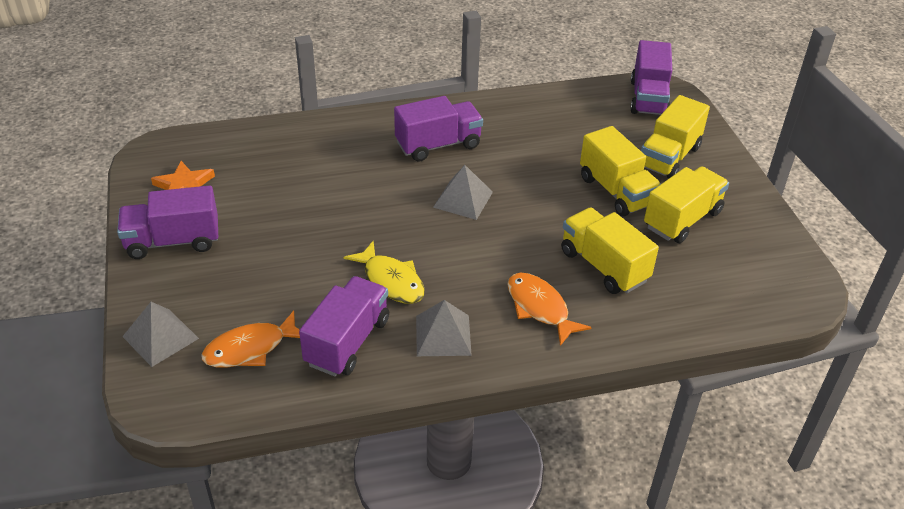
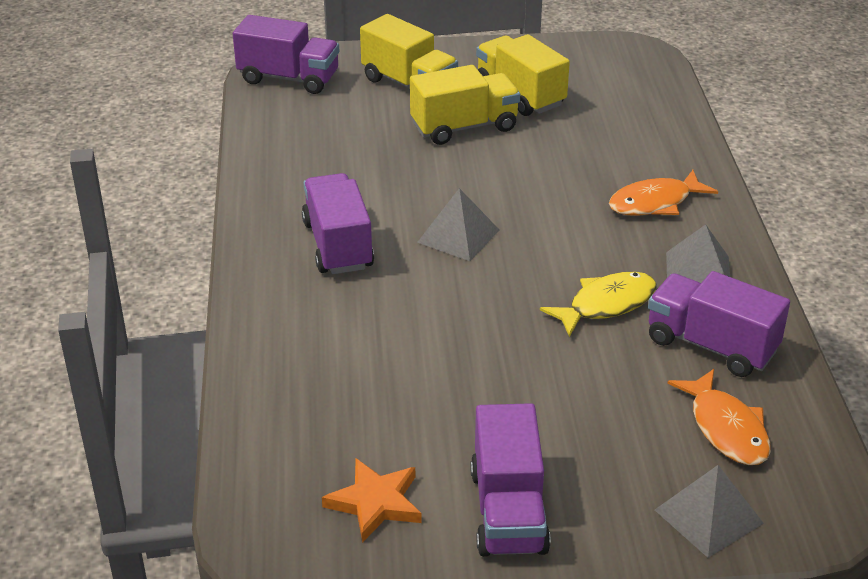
camera: 80 degrees left, 5 degrees down
(603, 266) = (590, 154): yellow truck -> none

